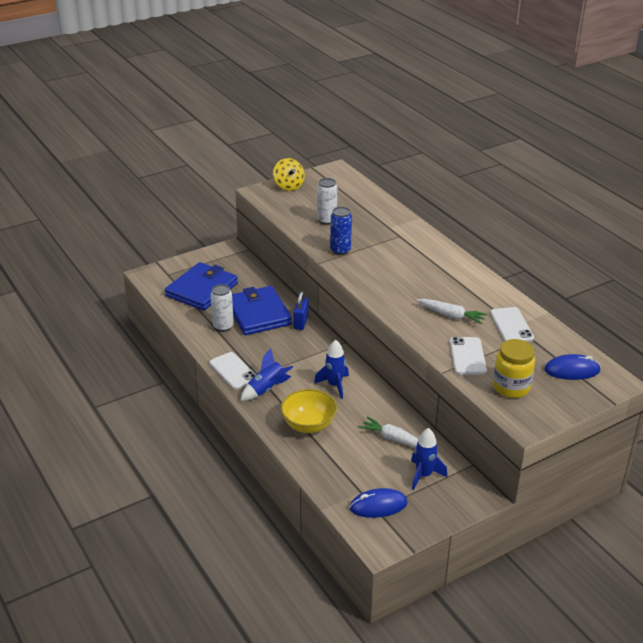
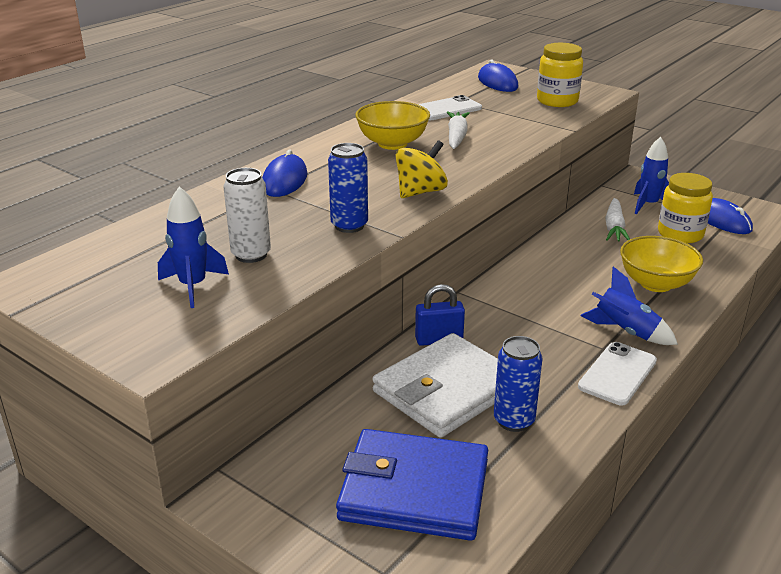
camera: 110 degrees left, 5 degrees down
(223, 326) = (514, 421): white can -> blue can
(258, 314) = (446, 390): blue wallet -> white wallet
(288, 186) = (114, 324): yellow spinning top -> yellow spinning top (420, 192)
(334, 385) = (560, 281): blue rocket -> blue rocket (193, 286)
(367, 469) = (680, 234): none -> yellow jar
(409, 241) = (284, 181): none -> blue mouse
(450, 287) = (392, 144): none -> yellow bowl
(467, 356) = (529, 122): white phone -> none

